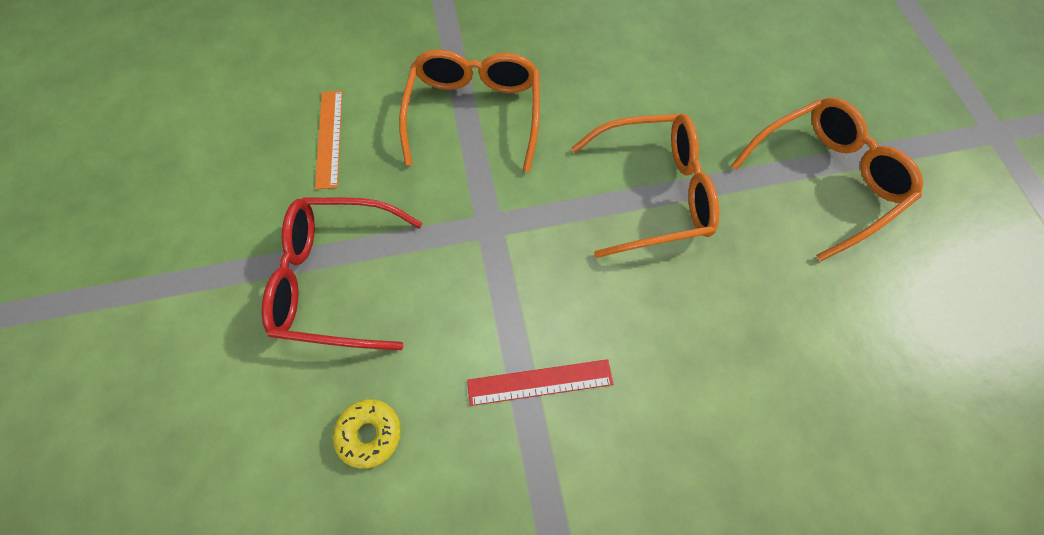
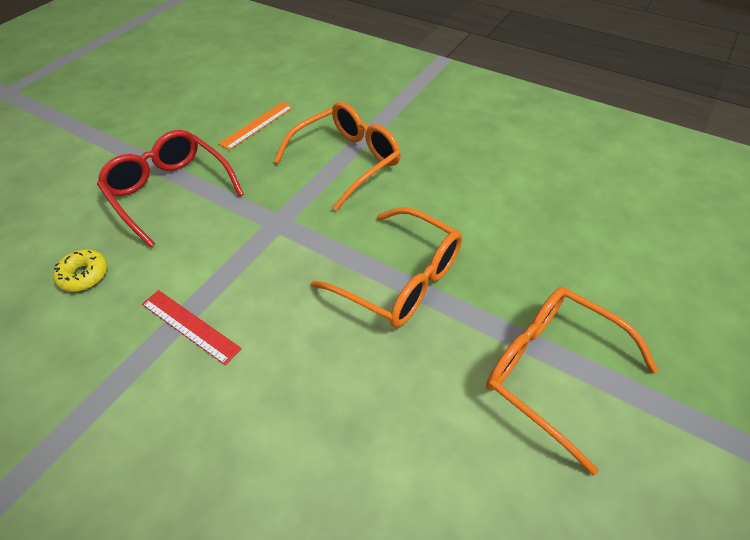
camera: 45 degrees right, 15 degrees down
(826, 179) = (551, 371): orange glasses -> orange glasses turned 150 degrees counterclockwise

